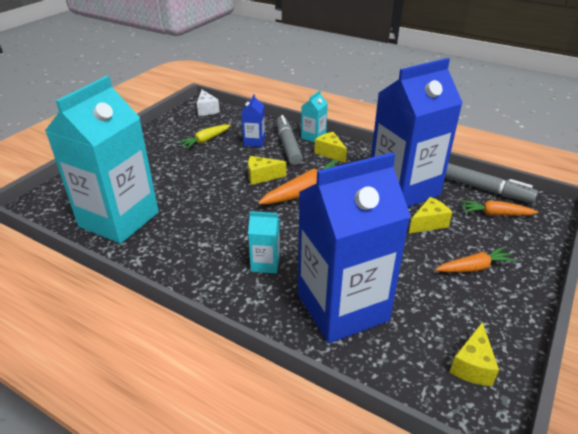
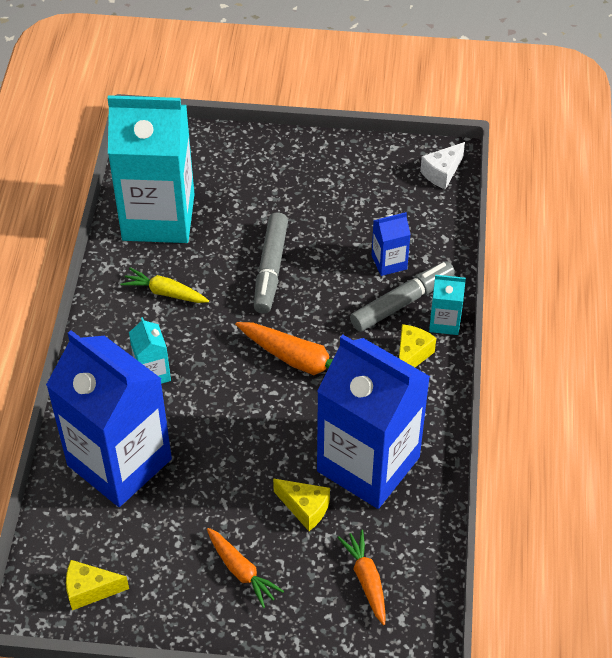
camera: 65 degrees right, 15 degrees up
(205, 140) = (359, 211): yellow carrot -> yellow carrot (165, 292)
(262, 177) = (310, 305): yellow cheese -> none
(485, 189) = (423, 561): grey marker -> grey marker (270, 269)

